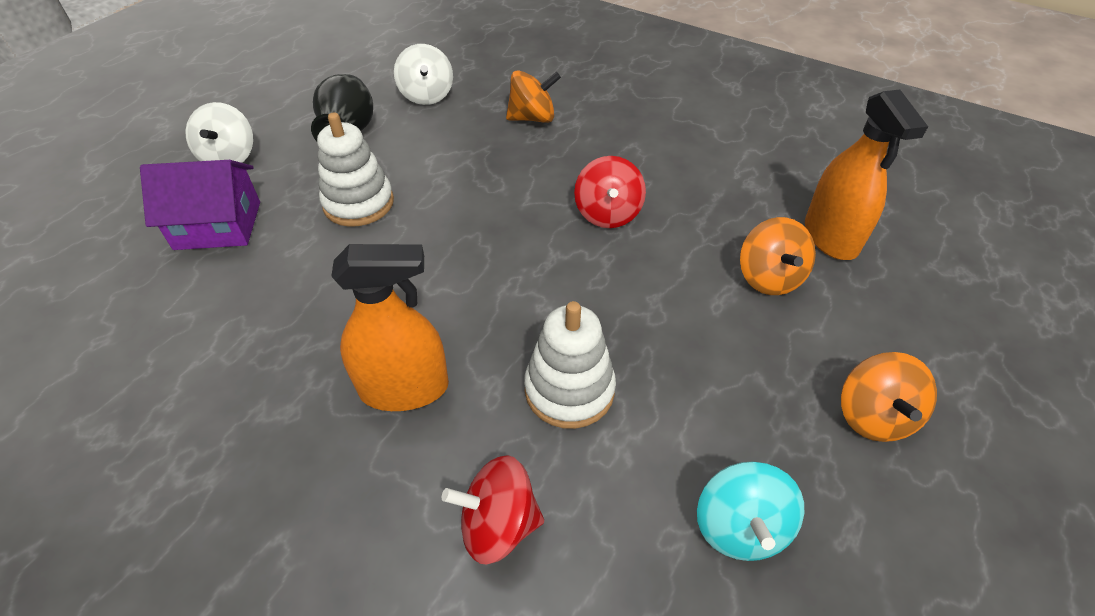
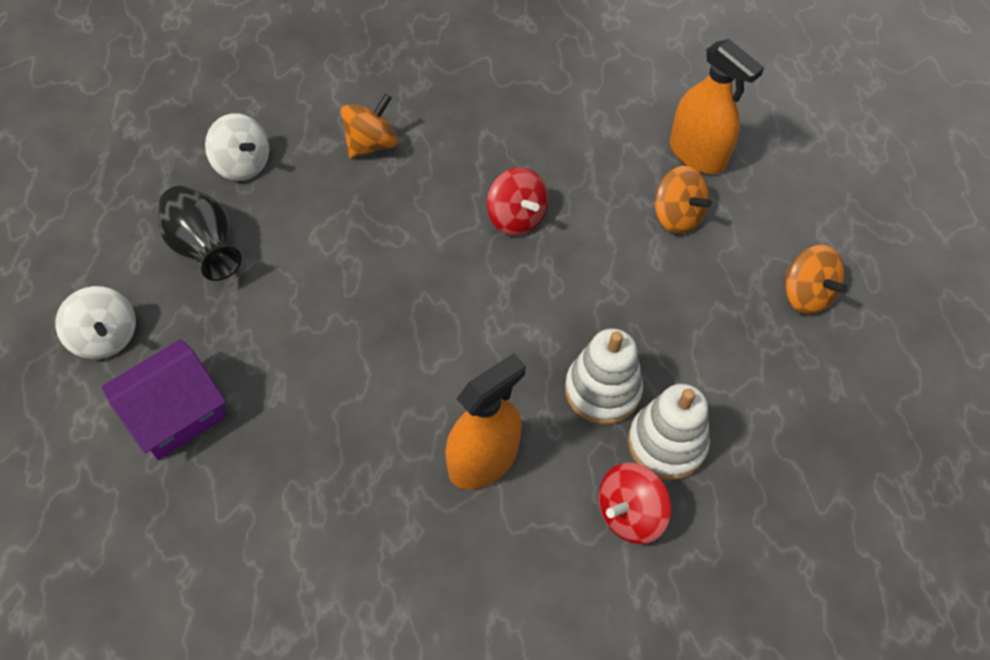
camera: 35 degrees left, 10 degrees up
(358, 203) = (290, 319): white stacking toy -> white stacking toy (666, 443)
(740, 527) = (774, 421): turquoise spinning top -> none

